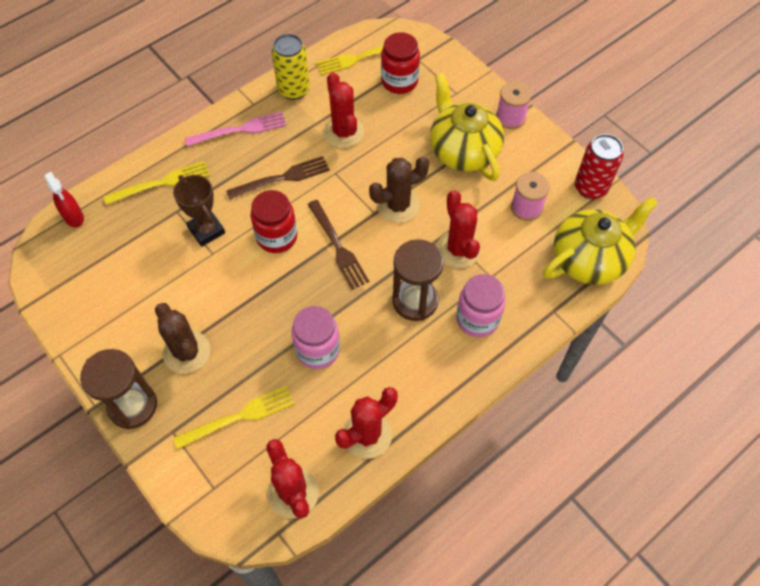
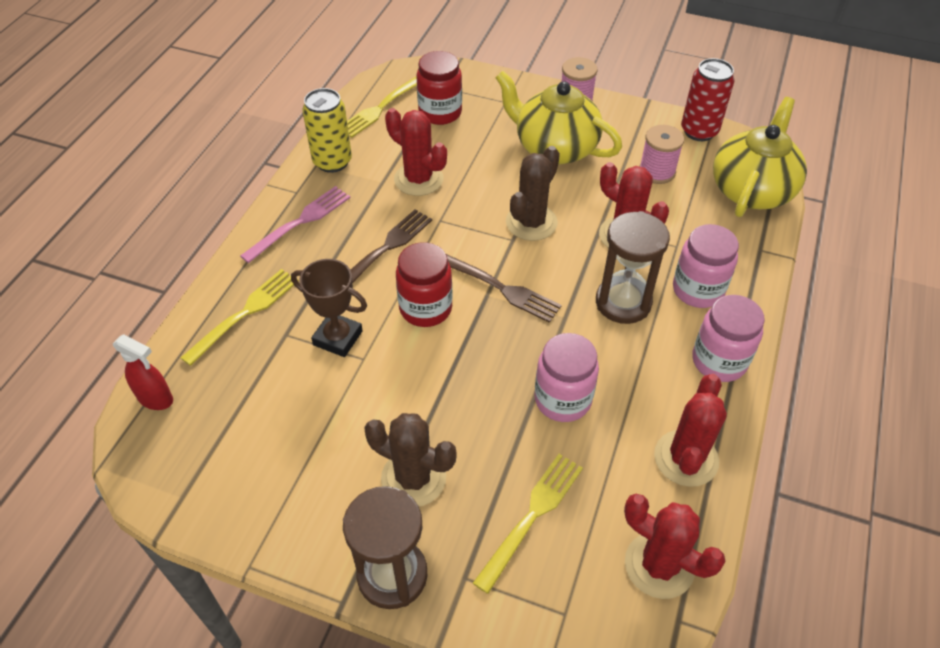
camera: 30 degrees left, 10 degrees down
(447, 380) = (719, 361): none -> pink jar

